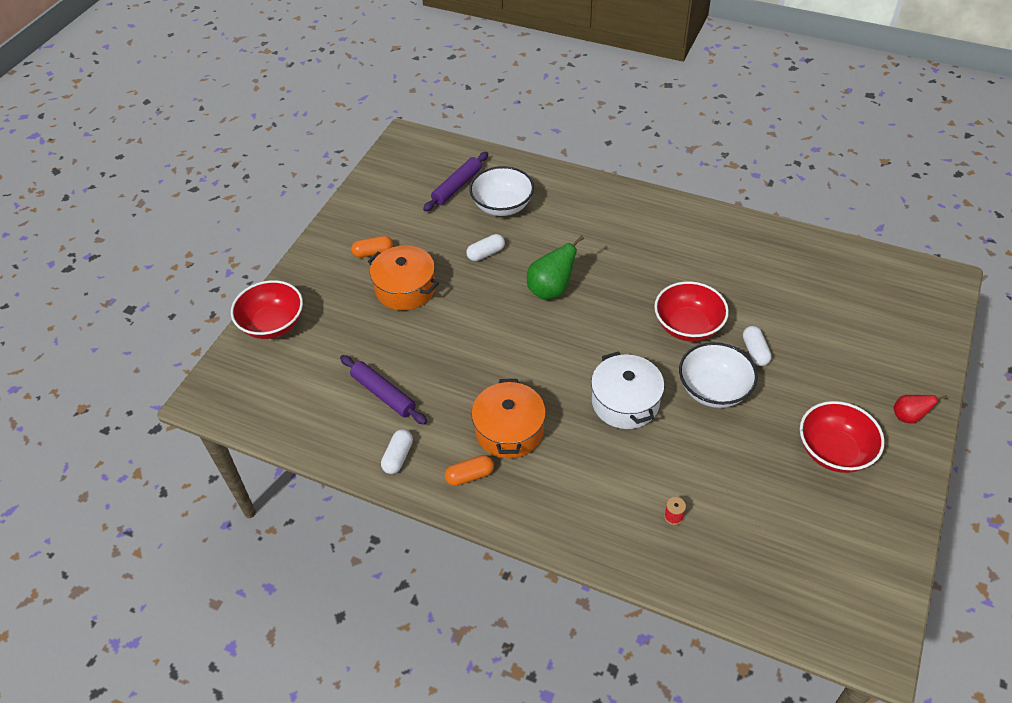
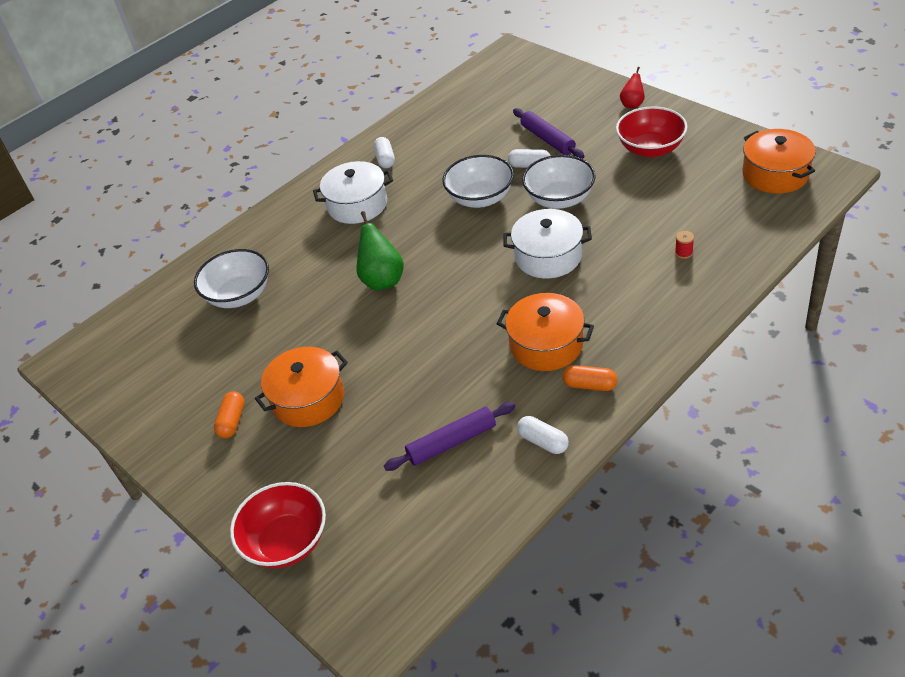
camera: 65 degrees left, 5 degrees down
(457, 186) = (181, 328): purple rolling pin -> purple rolling pin (547, 139)
(470, 475) = (589, 385): orange capsule -> orange capsule turned 75 degrees counterclockwise
(486, 253) = (300, 321): white capsule -> white capsule (385, 159)
(640, 240) = (357, 205): none -> white pot
(688, 326) = (480, 198): red bowl -> white bowl
(845, 585) = (775, 174): none -> orange pot

